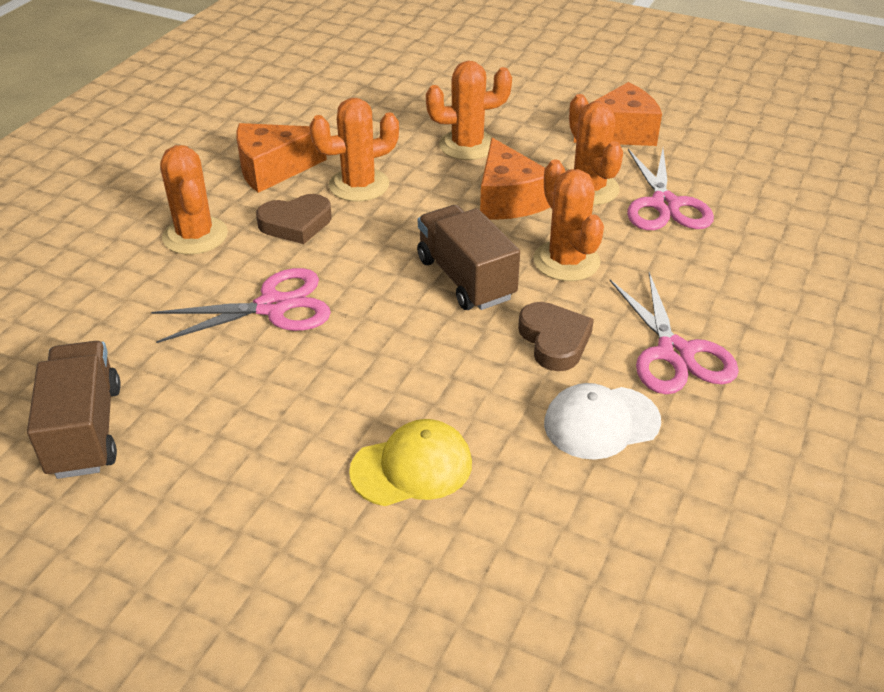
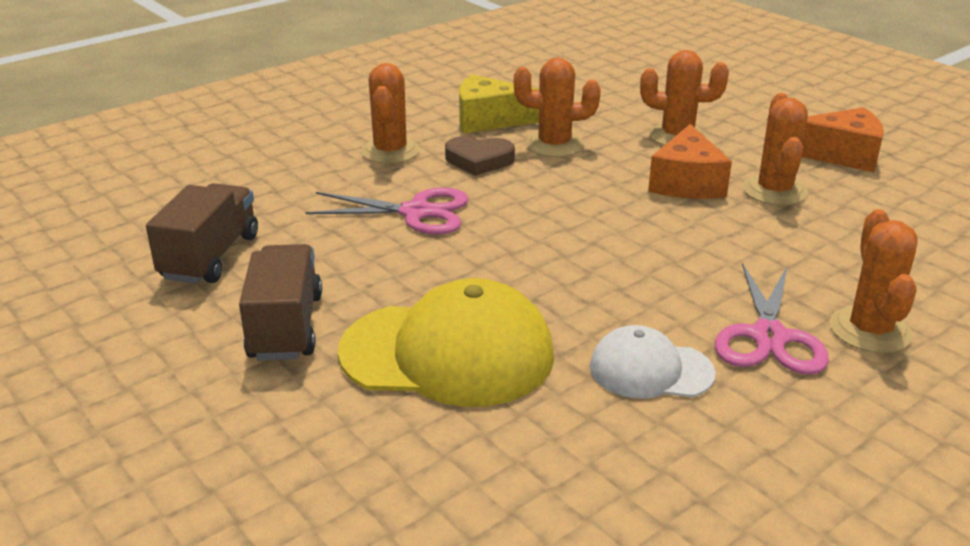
camera: 25 degrees right, 10 degrees down
(273, 169) = (488, 120): orange cheese -> yellow cheese
(412, 467) = (448, 353): yellow cap -> yellow cap, size x1.78
(465, 278) = (601, 231): brown truck -> brown truck (286, 327)
(554, 340) = (651, 297): brown heart -> none
(566, 261) = (709, 240): orange cactus -> orange cactus (870, 330)
(664, 205) = (847, 219): pink scissors -> none

